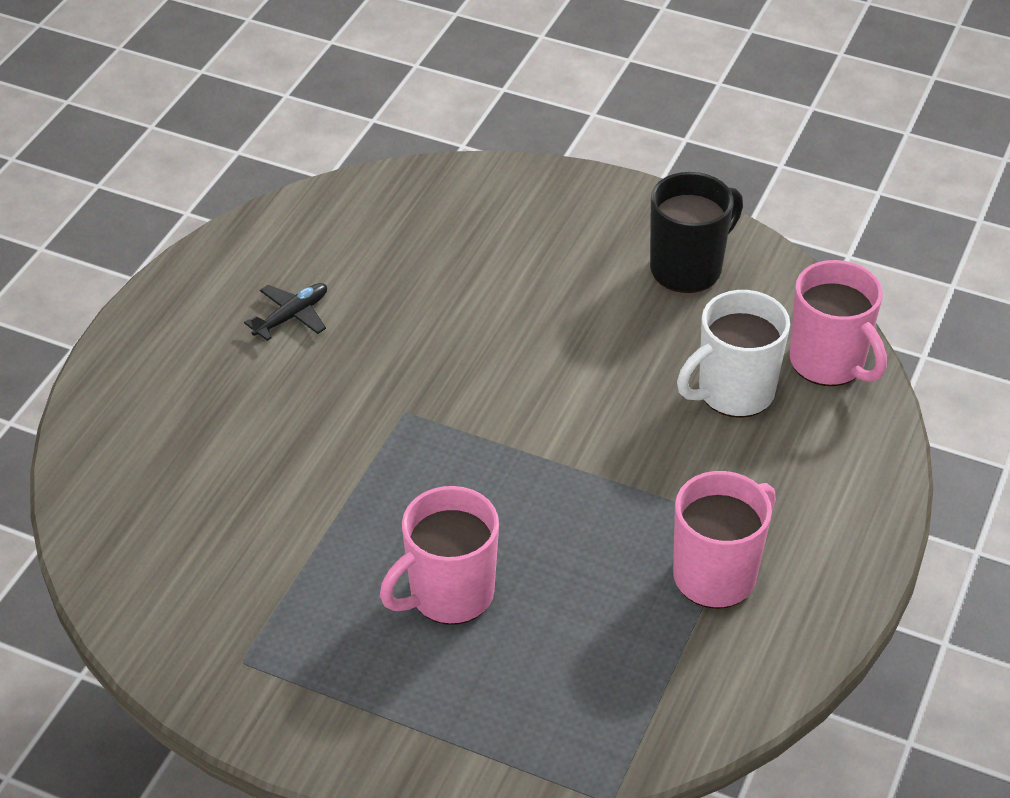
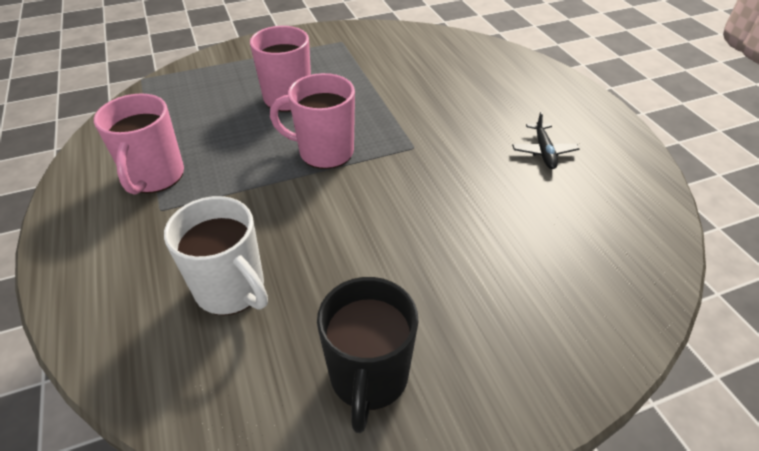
camera: 135 degrees right, 0 degrees up
(733, 392) = (231, 290): white mug -> white mug turned 120 degrees clockwise
(828, 363) = (170, 373): pink mug -> pink mug (324, 152)

